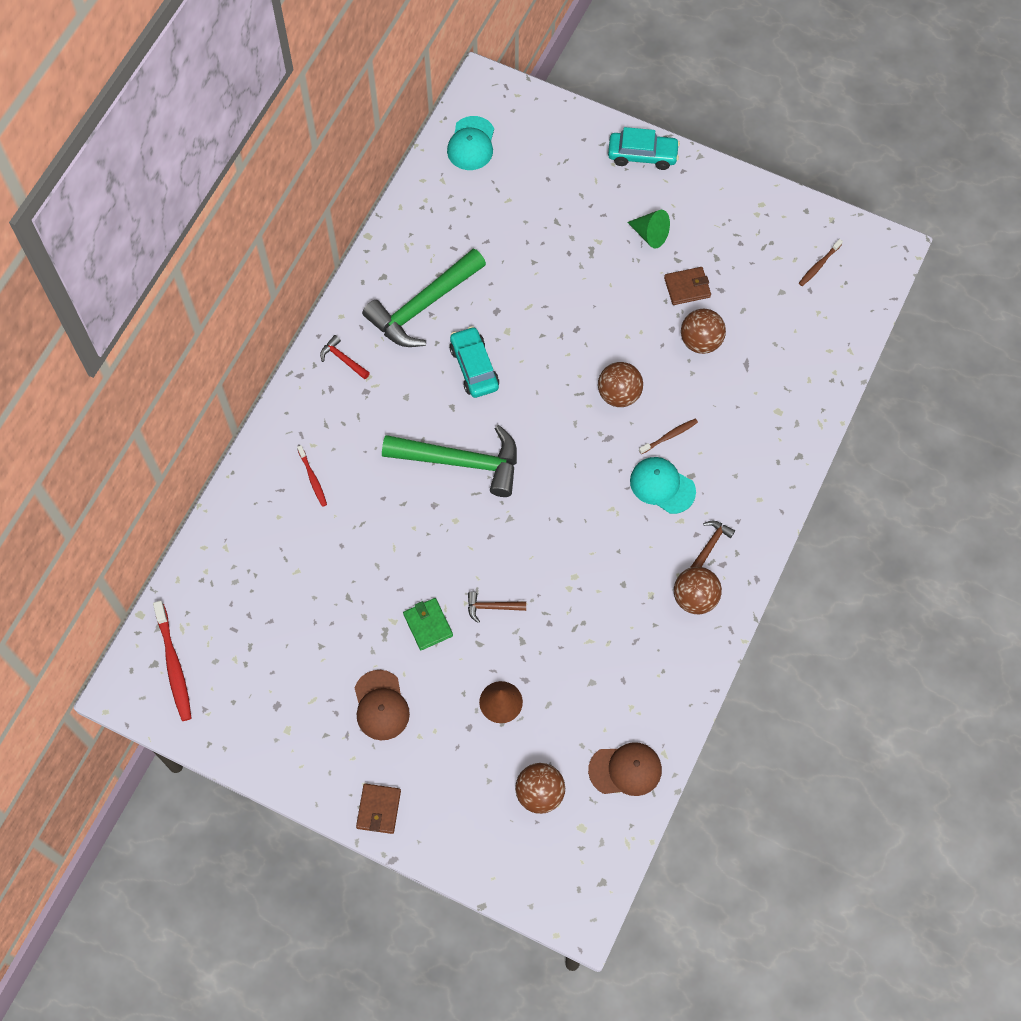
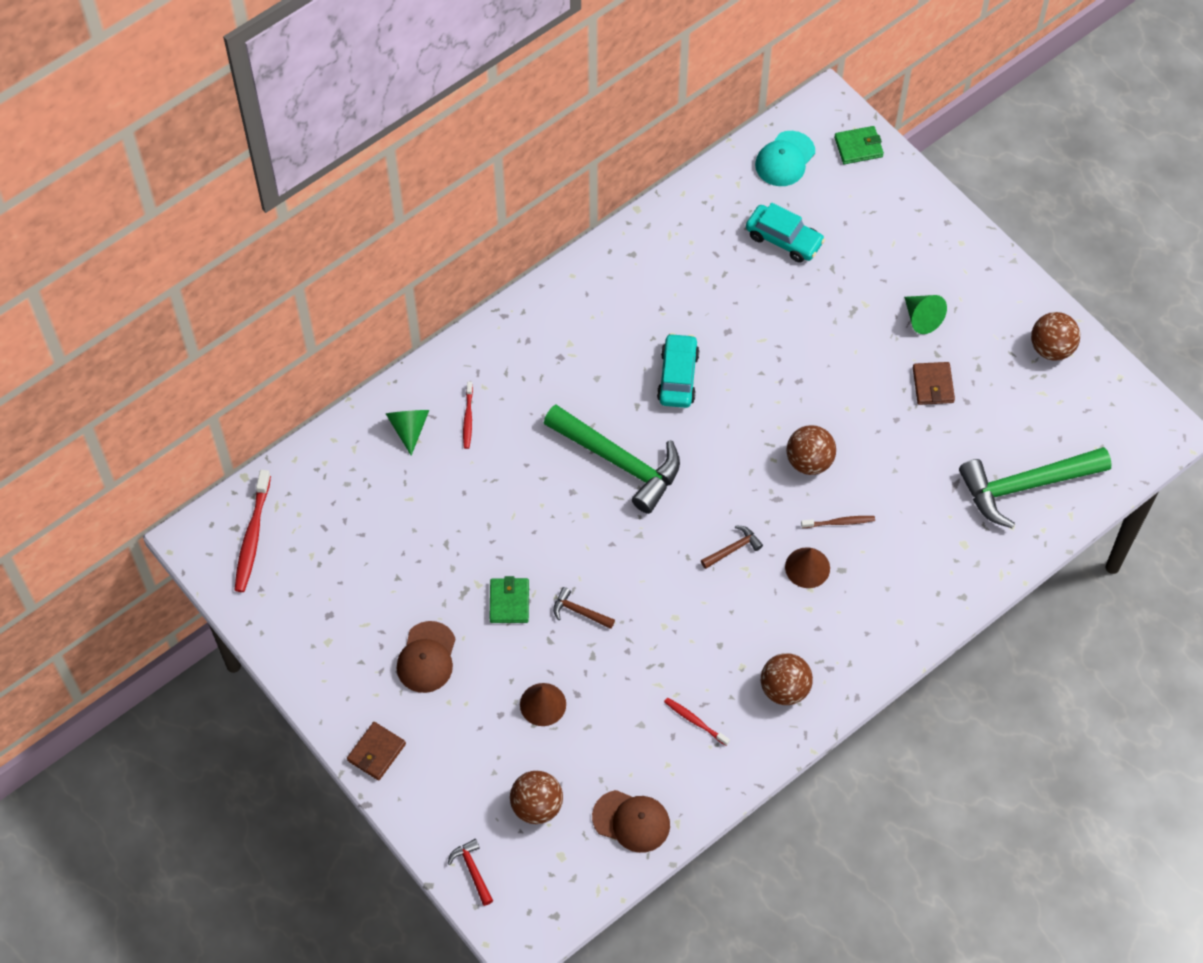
camera: 25 degrees right, 5 degrees down
(265, 509) = (409, 428): none -> green cone
(343, 359) = (553, 317): red hammer -> red hammer (472, 870)
(423, 306) = (657, 298): green hammer -> green hammer (1025, 486)
(527, 110) = (858, 147): none -> green wallet
(635, 659) = (695, 721): none -> red toothbrush
(642, 155) = (954, 237): turquoise car -> turquoise car (784, 239)
(662, 486) = (807, 567): turquoise cap -> brown cone
(687, 287) = (933, 385): brown wallet -> brown wallet turned 75 degrees clockwise
(700, 341) = (919, 443): brown ball -> brown ball (1051, 348)
(711, 544) = (827, 644): brown hammer -> brown hammer (733, 549)
(819, 265) = (1082, 417): brown toothbrush -> none

